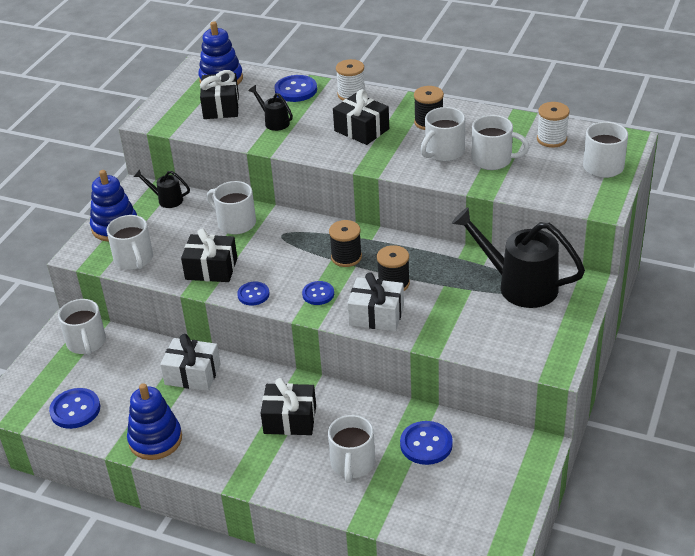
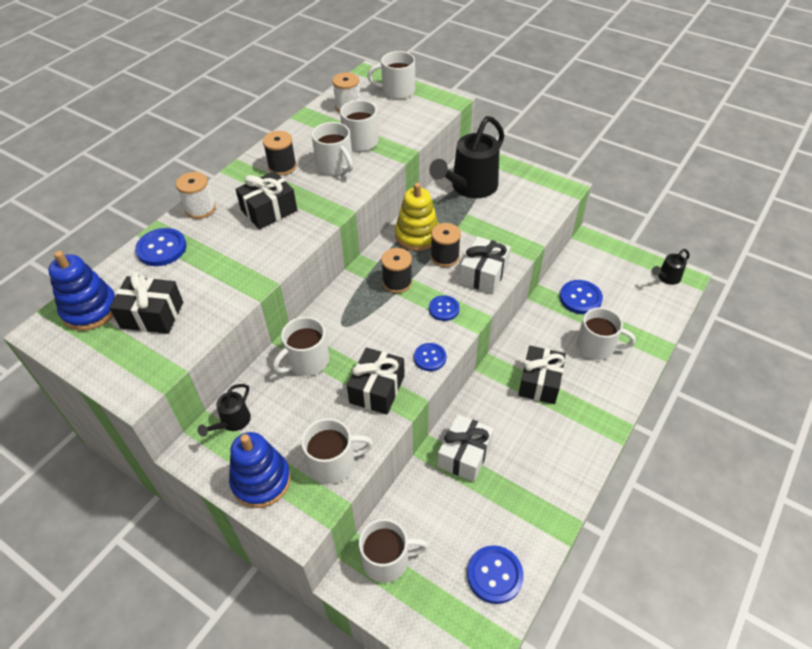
camera: 80 degrees left, 10 degrees up
(155, 440) = (550, 495): blue stacking toy -> none
(274, 122) = (214, 272): black watering can -> black watering can (666, 278)
(420, 259) = (417, 235): none -> yellow stacking toy

